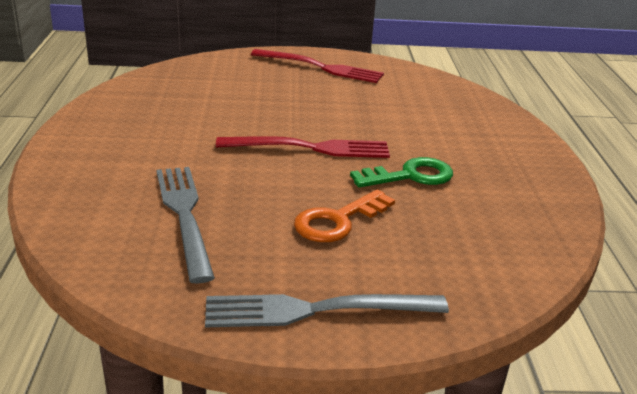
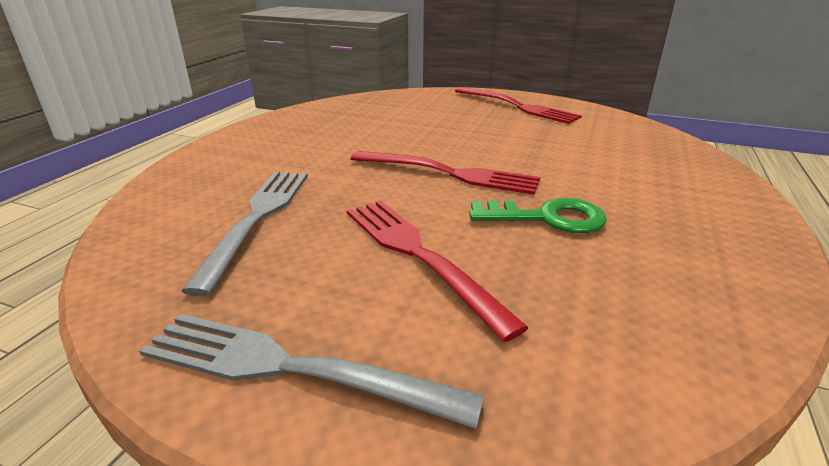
camera: 25 degrees right, 0 degrees up
(338, 221) = (417, 254): orange key -> red fork

